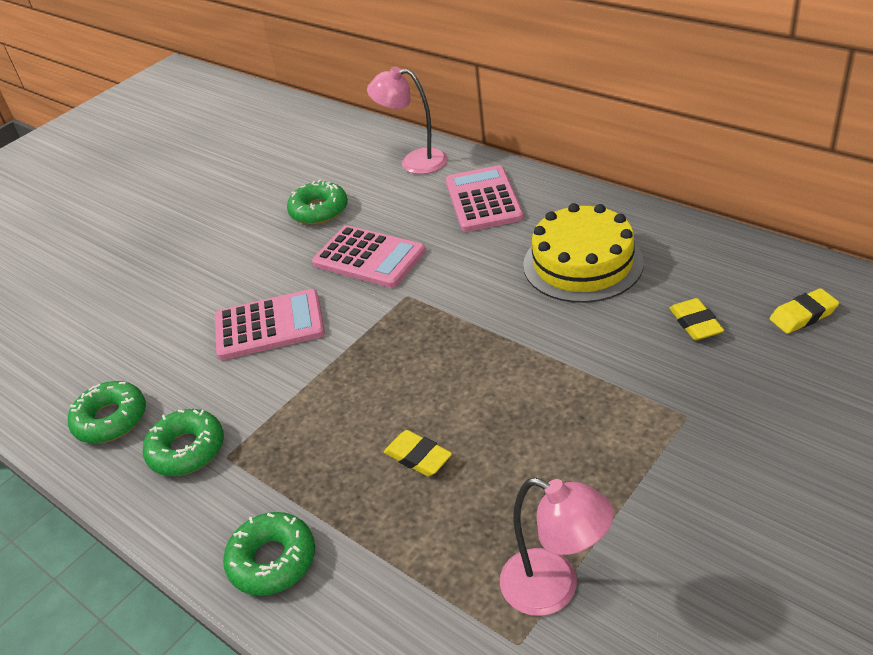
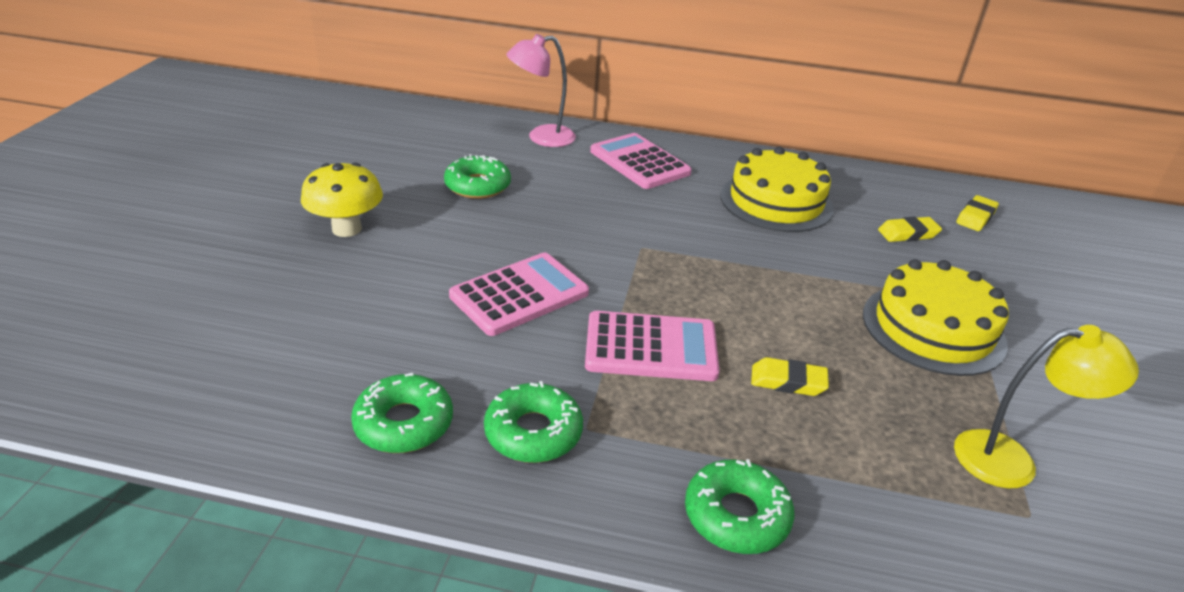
camera: 35 degrees left, 5 degrees down
(191, 241) = (347, 229): none -> yellow mushroom
(369, 257) = (572, 220): pink calculator -> pink calculator (651, 347)
(554, 588) = (1011, 460): pink lamp -> yellow lamp
(613, 437) = (933, 328): none -> yellow cake
(695, 323) = (908, 234): yellow eraser -> yellow eraser turned 60 degrees counterclockwise

